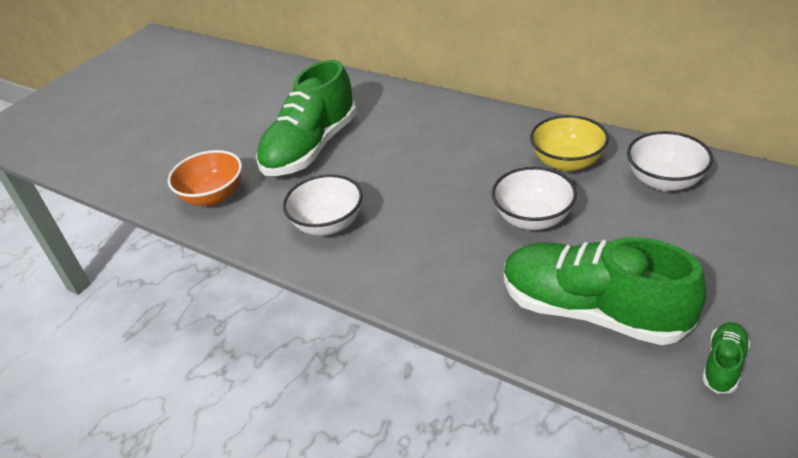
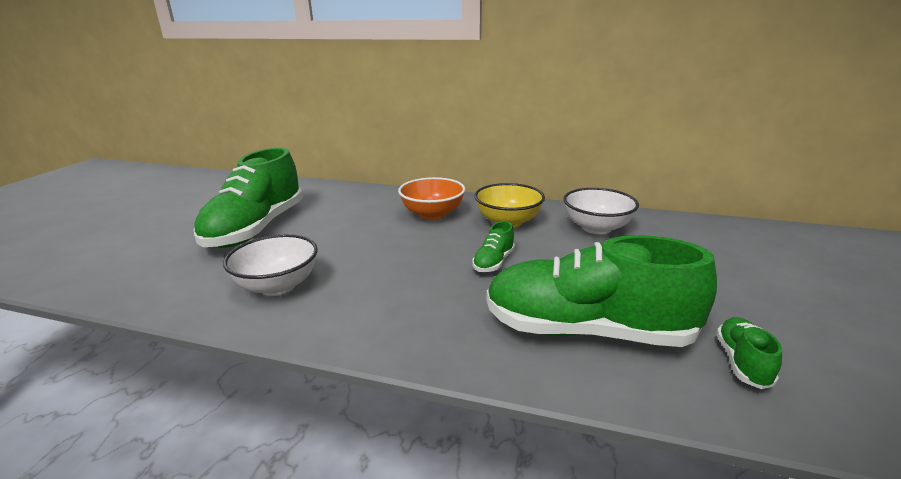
camera: 20 degrees left, 15 degrees down
(213, 196) = (138, 274): orange bowl -> orange bowl (432, 214)
(532, 218) = (493, 262): white bowl -> green shoe

